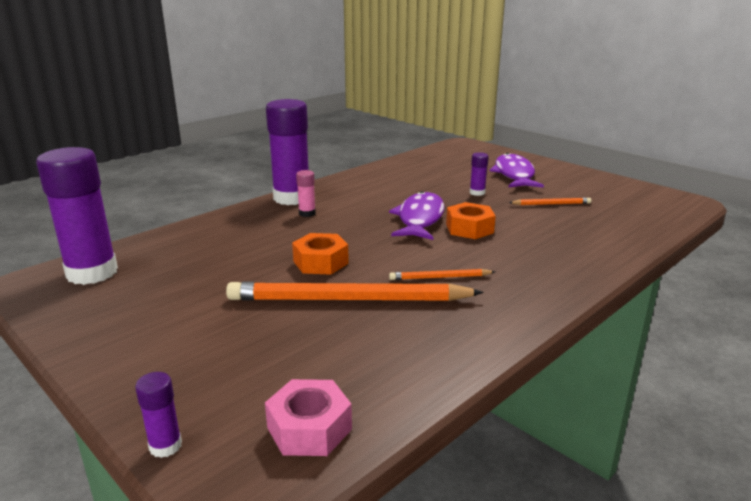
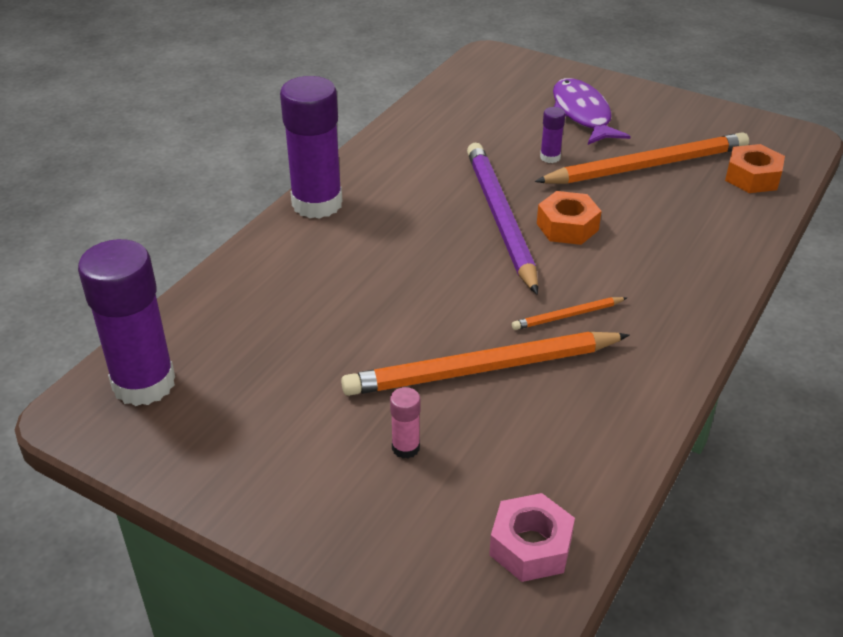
camera: 15 degrees left, 15 degrees up
(165, 446) = (402, 598): purple glue stick -> none
(307, 213) = (354, 231): pink glue stick -> pink glue stick (405, 448)
(320, 262) = (418, 315): orange nut -> orange nut (752, 177)
(420, 219) = (500, 219): purple fish -> purple pencil
(551, 204) = (646, 166): orange pencil -> orange pencil, size x2.22

